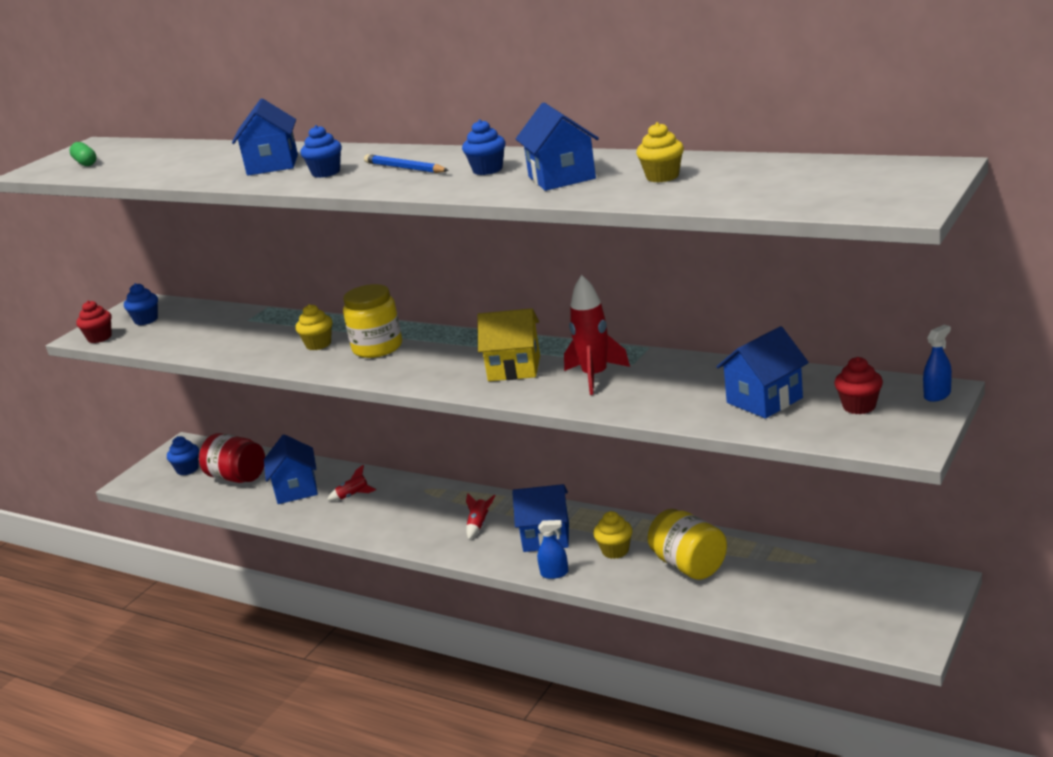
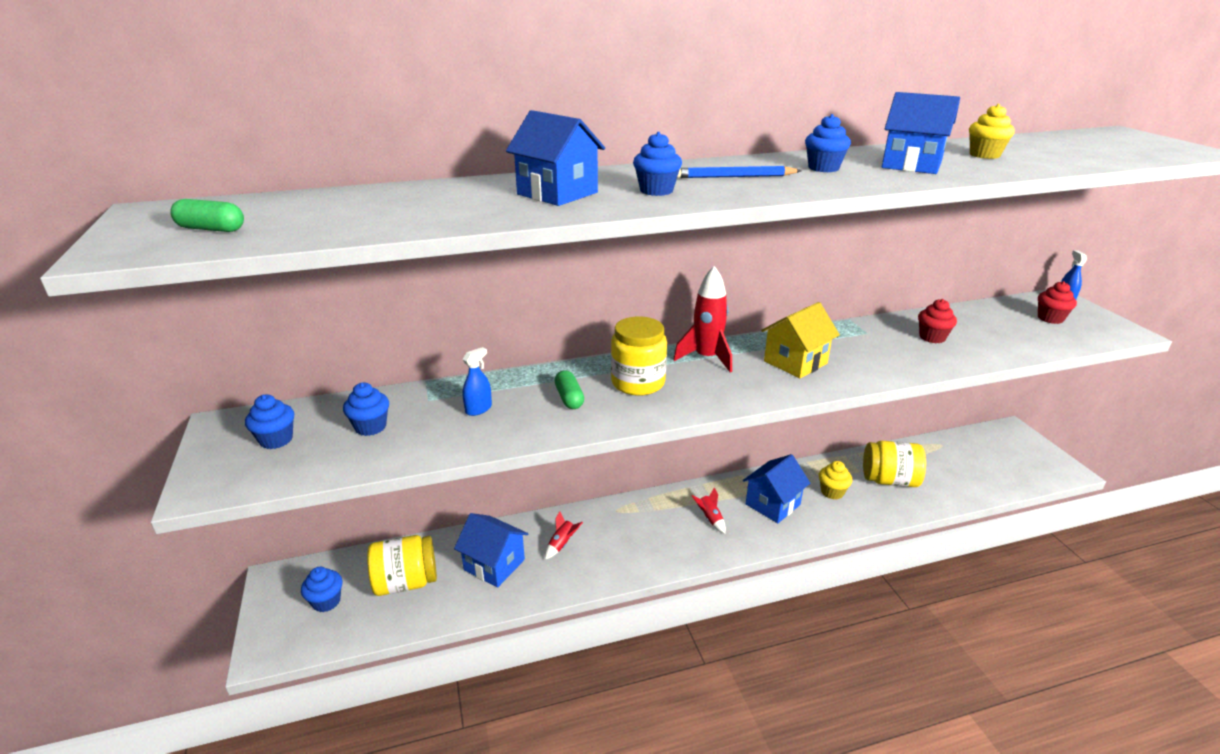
camera: 50 degrees left, 5 degrees up
(99, 338) = (240, 482): red cupcake -> red cupcake (932, 337)
(194, 327) = (370, 427): none -> blue cupcake
(237, 477) = (406, 582): red jar -> yellow jar
(318, 344) = (569, 398): yellow cupcake -> green capsule
(554, 573) = (826, 528): blue spray bottle -> blue spray bottle (478, 409)
(595, 377) = (866, 349): red rocket -> red rocket (706, 358)
(764, 400) = (999, 331): blue house -> none

